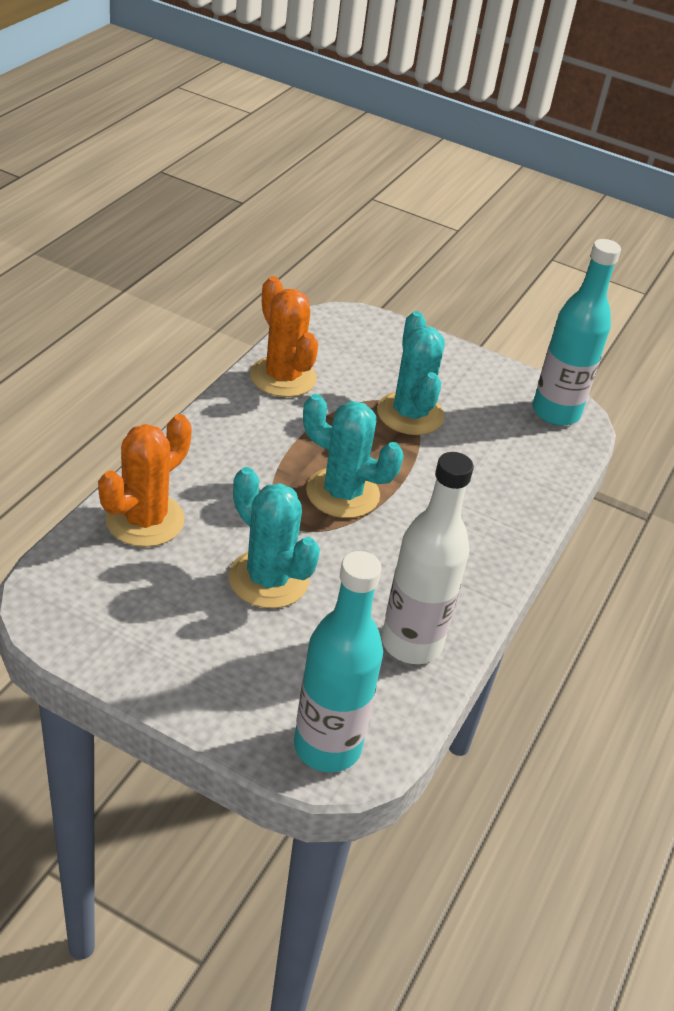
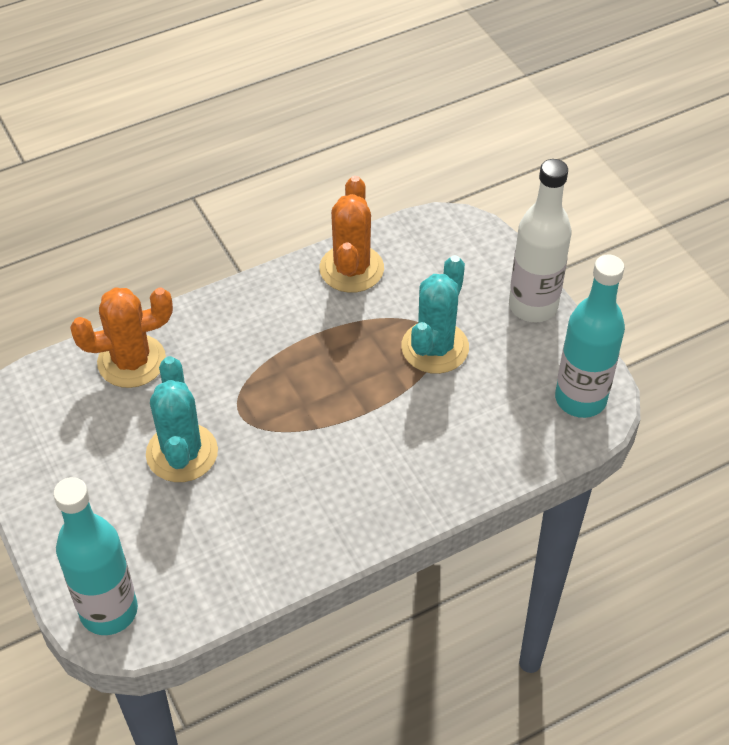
camera: 40 degrees right, 10 degrees up
(342, 493) = (306, 401): turquoise cactus -> none
(411, 643) = (245, 559): white bottle -> white bottle (533, 306)

